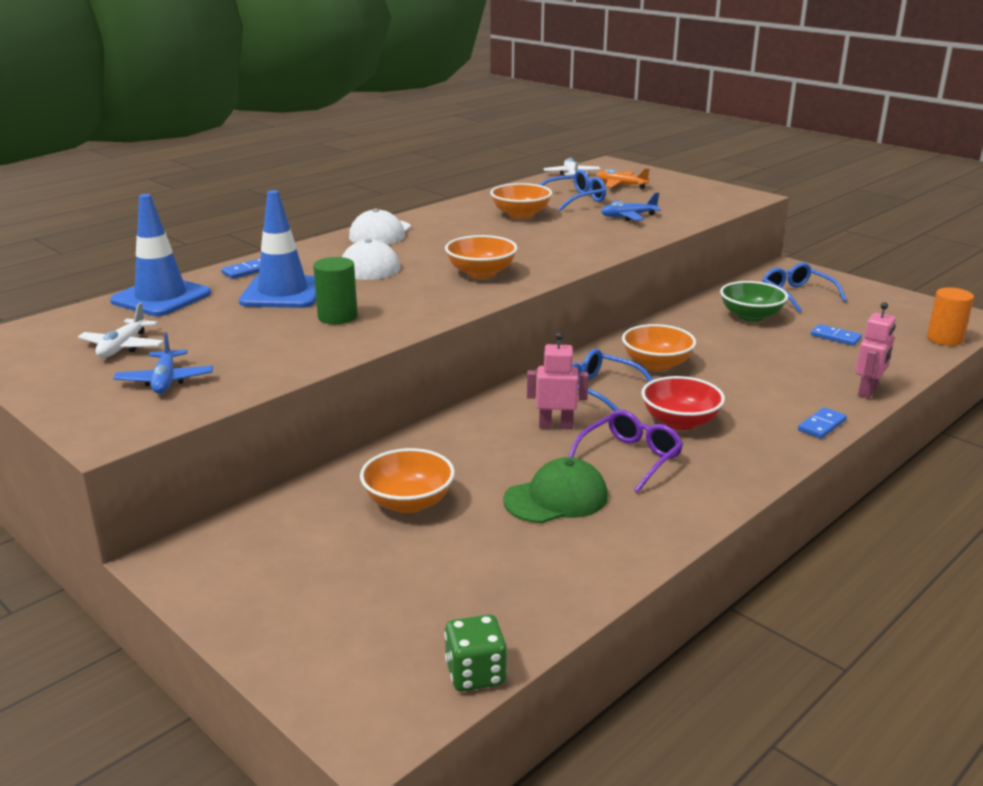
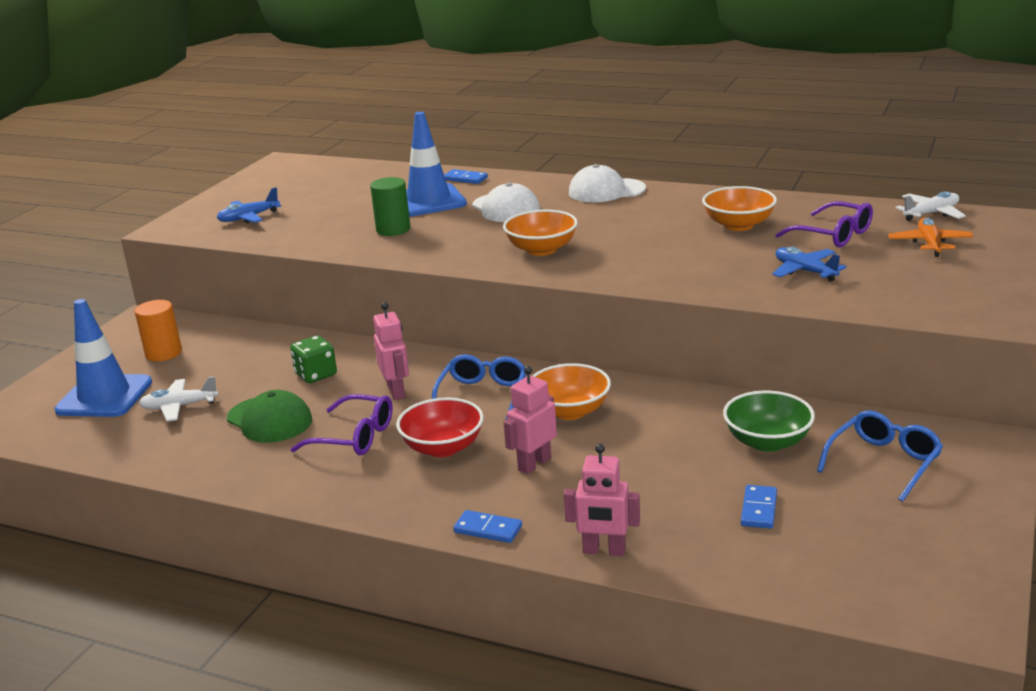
camera: 70 degrees right, 0 degrees up
(123, 347) = (295, 192): white plane -> white plane (179, 406)
(161, 297) = (389, 174): blue traffic cone -> blue traffic cone (104, 396)
(408, 502) = (240, 367): orange bowl -> none
(475, 673) = (38, 443): green dice -> green dice (316, 375)
(575, 199) = (833, 235): blue glasses -> purple glasses
(732, 392) = (534, 464): none -> pink robot
(944, 339) = (844, 600): orange cylinder -> orange cylinder (163, 353)

